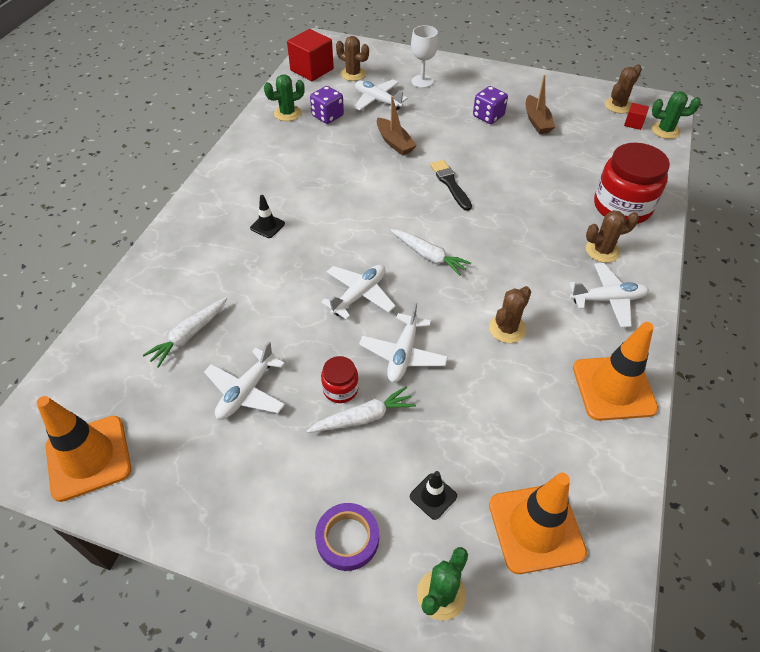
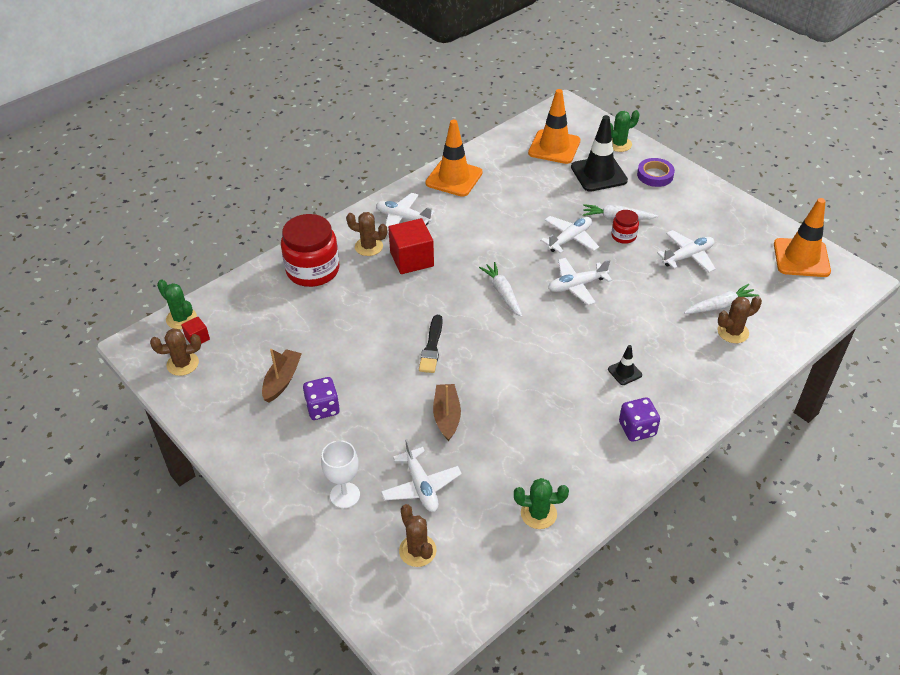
camera: 150 degrees left, 5 degrees down
(312, 69) = (465, 587): red cube -> red cube (412, 259)
(327, 116) = (494, 487): purple dice -> purple dice (637, 429)
(433, 496) = (598, 174): black traffic cone -> black traffic cone, size x2.12
(507, 328) = (488, 227): brown cactus -> brown cactus (733, 332)

